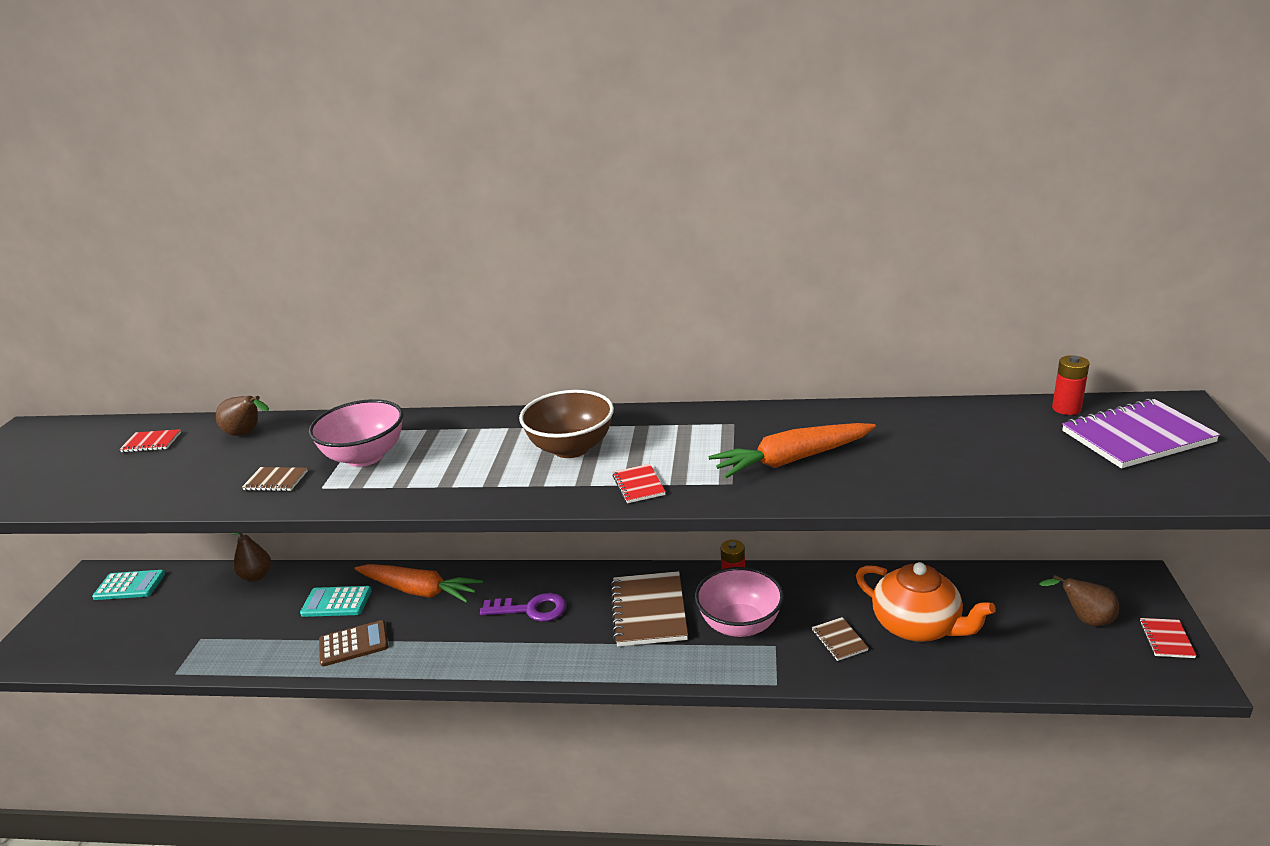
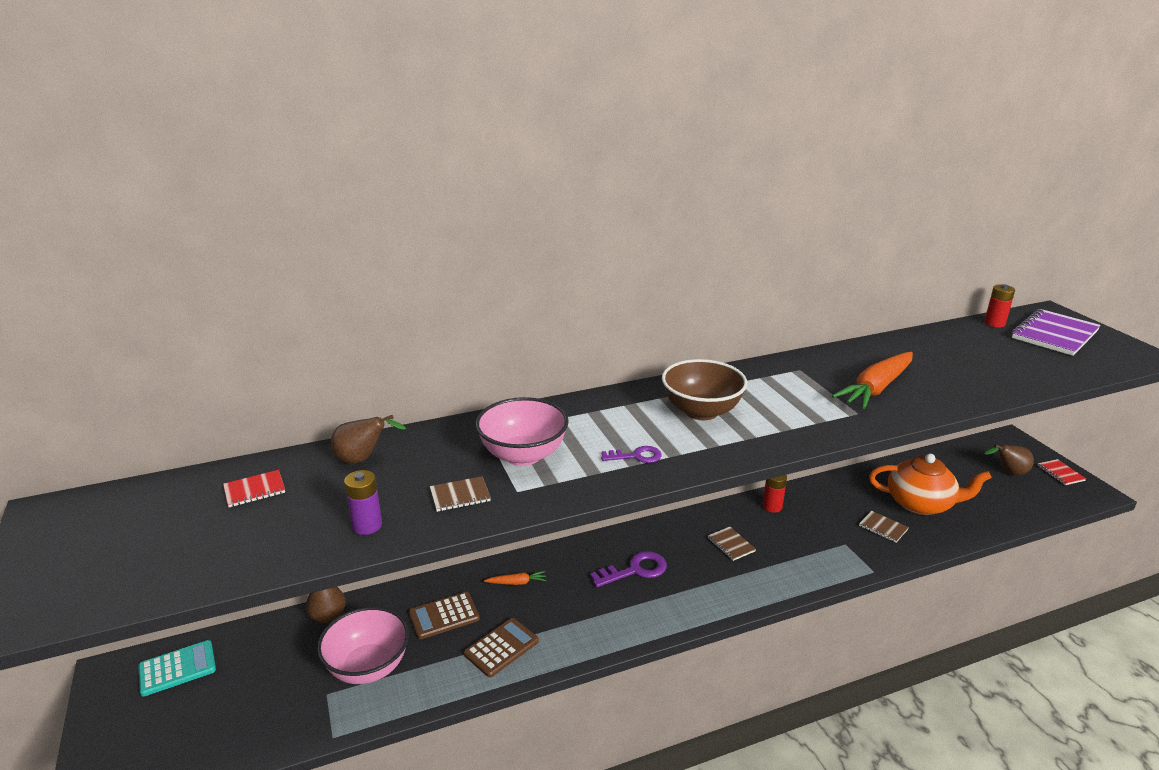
camera: 30 degrees left, 0 degrees up
(185, 489) = (367, 525): none -> purple battery
(336, 602) = (444, 616): turquoise calculator -> brown calculator
(419, 590) = (517, 582): orange carrot -> orange carrot, size x0.45
(454, 479) = (636, 456): none -> purple key
(638, 485) = (793, 429): red notebook -> none
(649, 611) = (731, 544): brown notebook -> brown notebook, size x0.48
(740, 625) = (807, 536): pink bowl -> pink bowl (368, 667)

